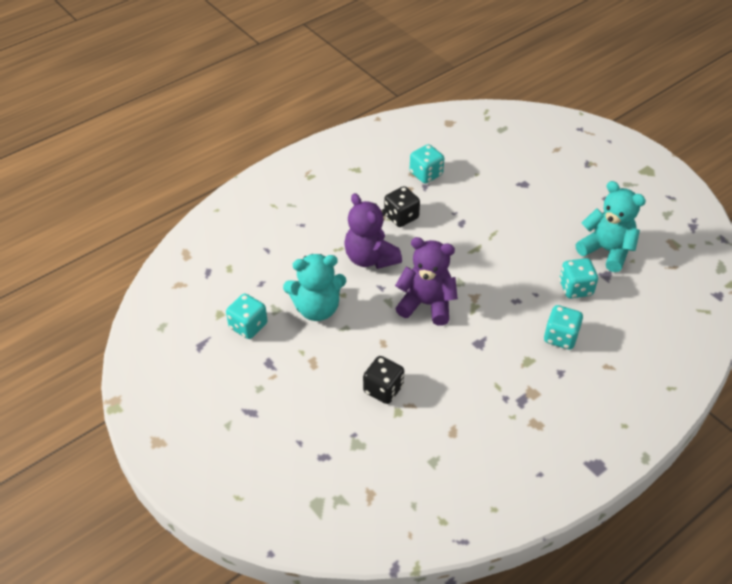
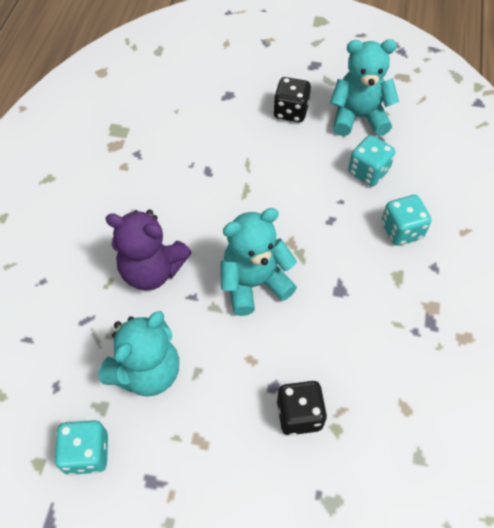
camera: 40 degrees left, 10 degrees up
(401, 217) = (143, 202): black dice -> black dice (291, 111)
(426, 174) = (126, 140): turquoise dice -> none
(426, 304) = (254, 283): purple teddy bear -> turquoise teddy bear

